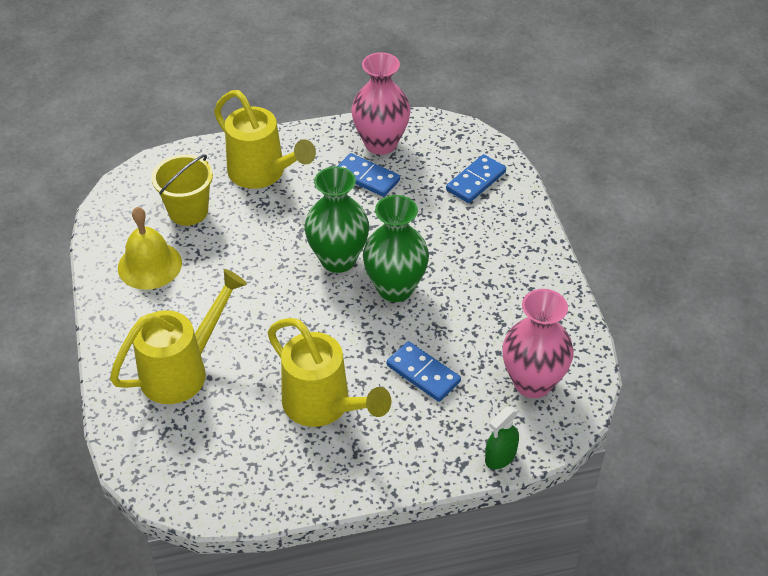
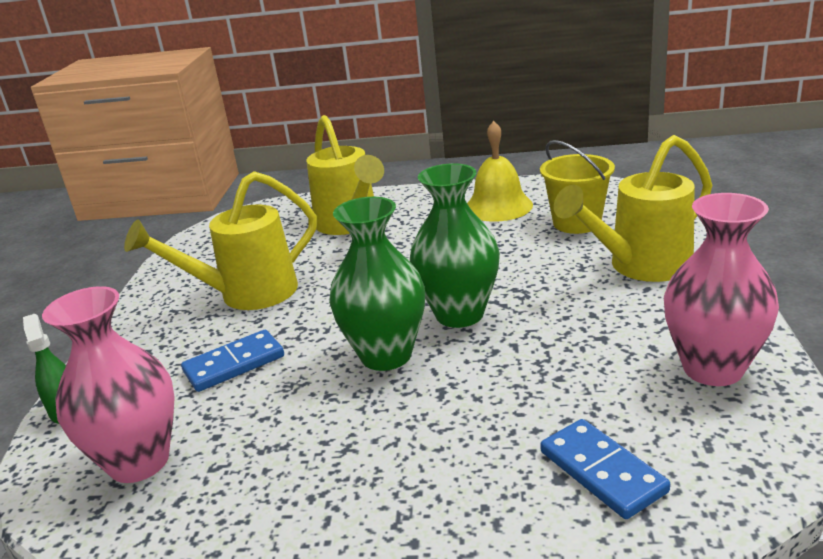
camera: 110 degrees right, 20 degrees down
(367, 177) = (625, 348): blue domino -> none

